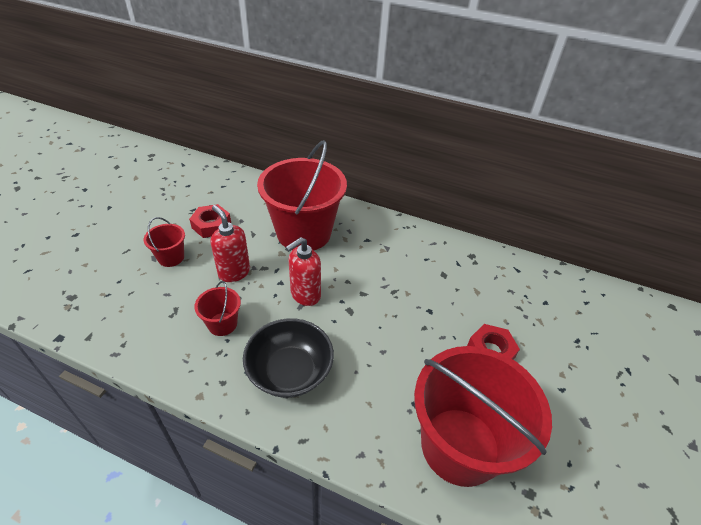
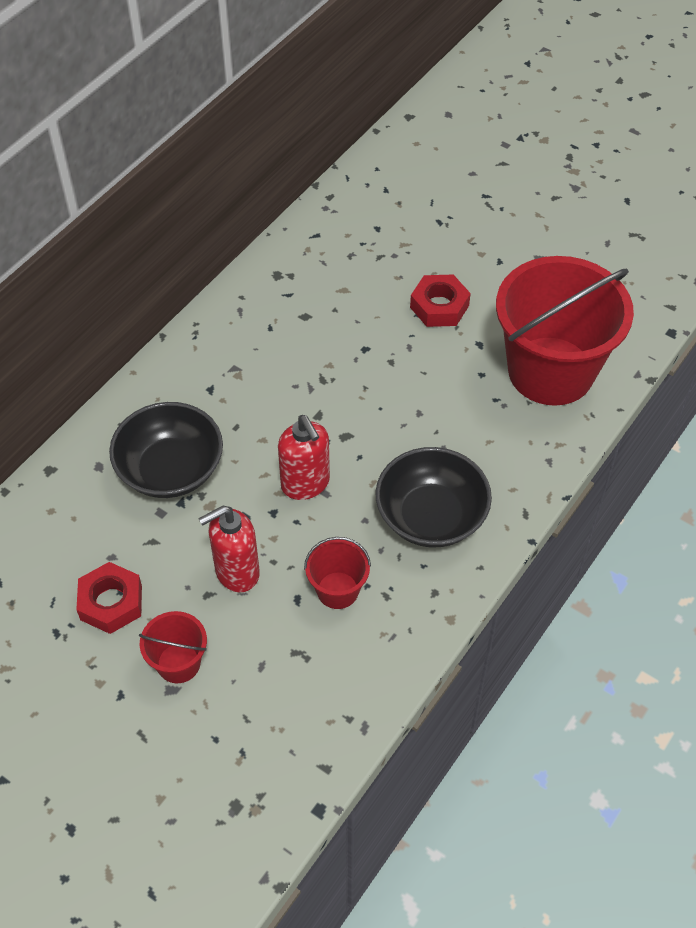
camera: 75 degrees left, 10 degrees up
(304, 233) = (170, 469): red bucket -> black bowl

